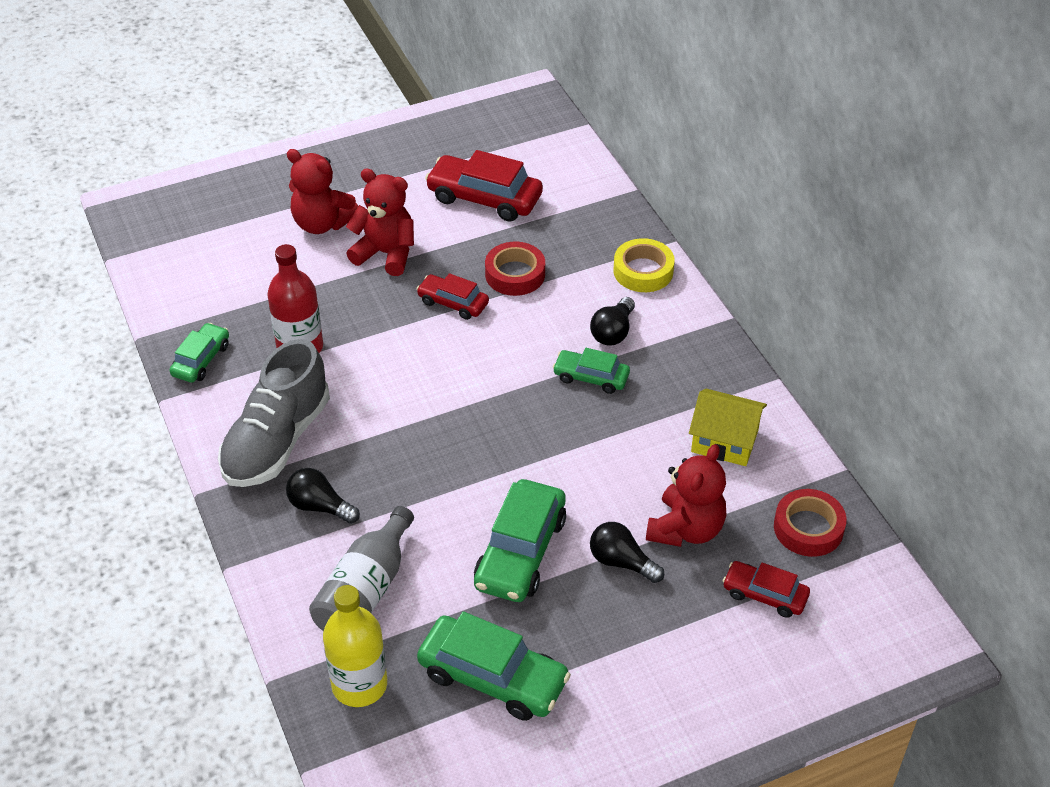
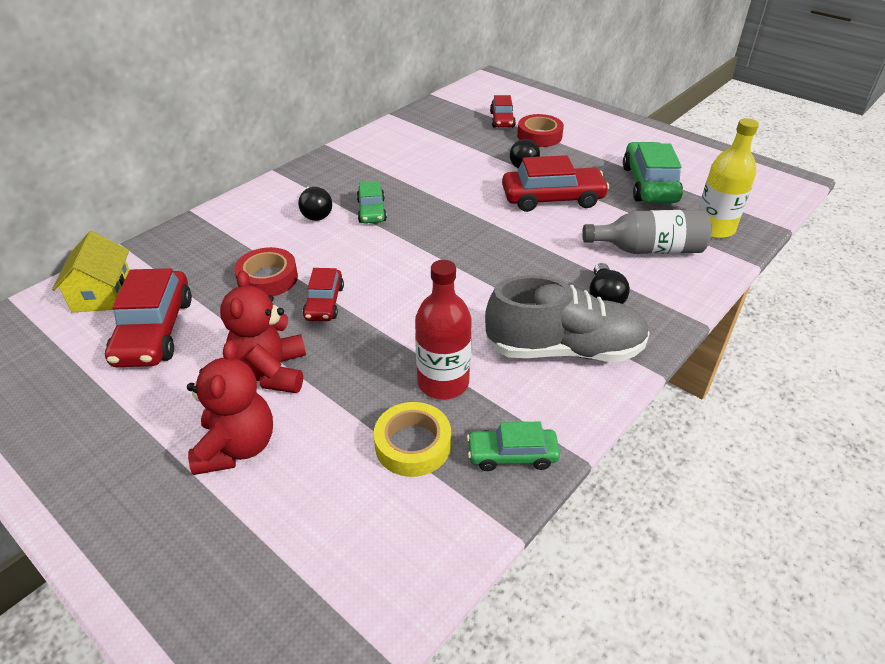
camera: 115 degrees left, 5 degrees down
(520, 552) = (552, 199): green car -> red car
(613, 332) = (316, 213): black light bulb -> black light bulb turned 75 degrees clockwise
(643, 271) = (235, 215): yellow tape -> yellow tape (413, 445)
(686, 529) = (478, 149): red teddy bear -> none
(724, 441) = (395, 151): yellow house -> yellow house (102, 294)
(808, 528) = (443, 116): red tape -> red tape (539, 136)

